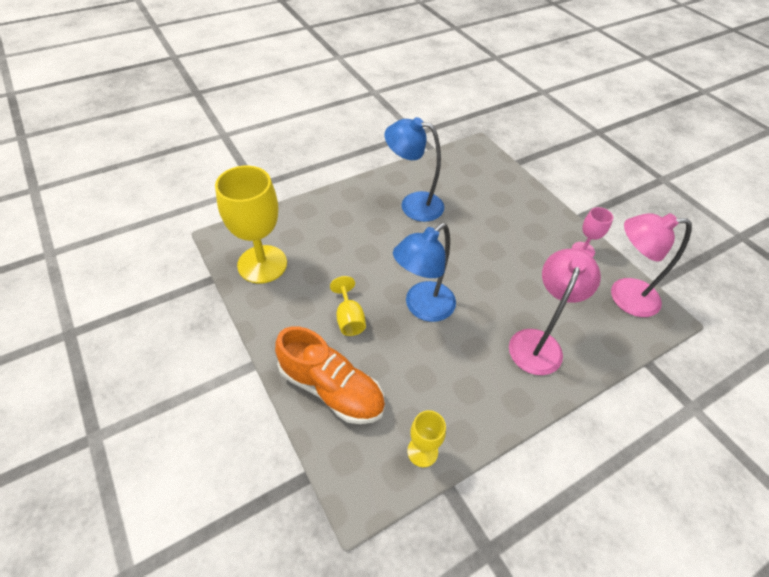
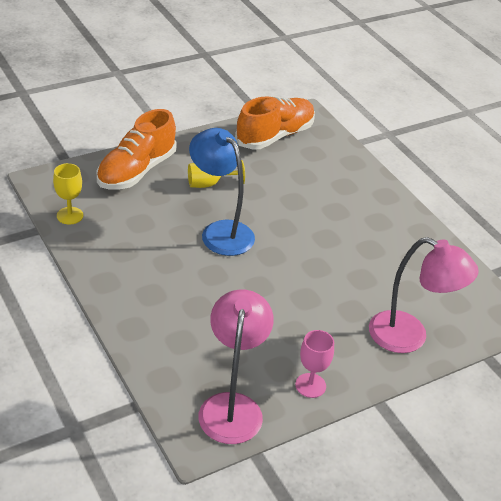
camera: 90 degrees right, 10 degrees down
(262, 264) = (275, 136): yellow goblet -> orange shoe
(413, 204) = (374, 240): blue lamp -> none
(538, 342) = (171, 310): pink lamp -> pink lamp (409, 337)

